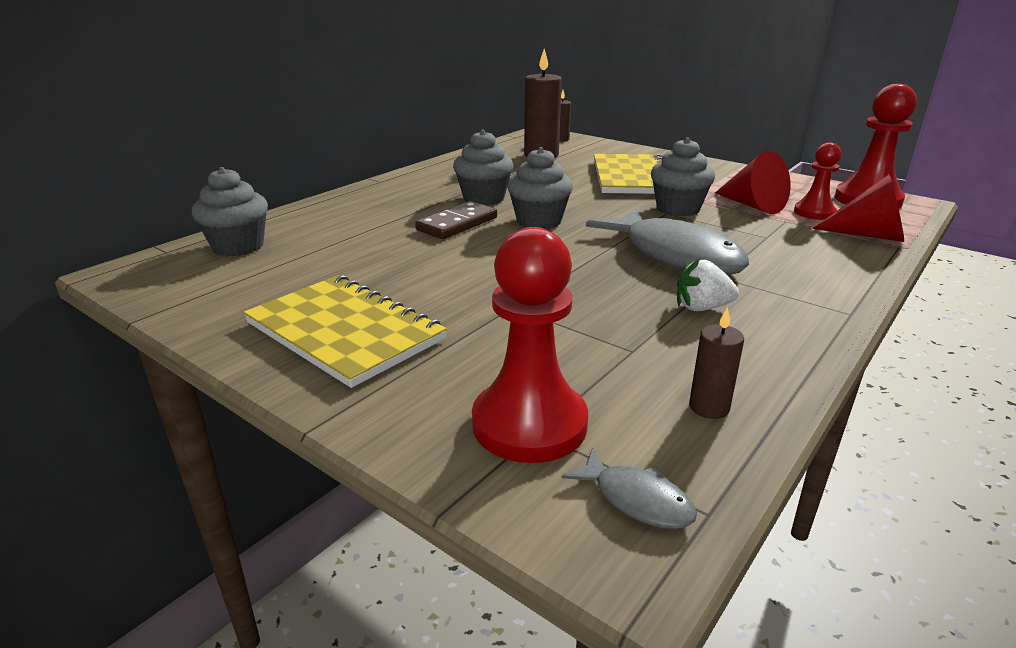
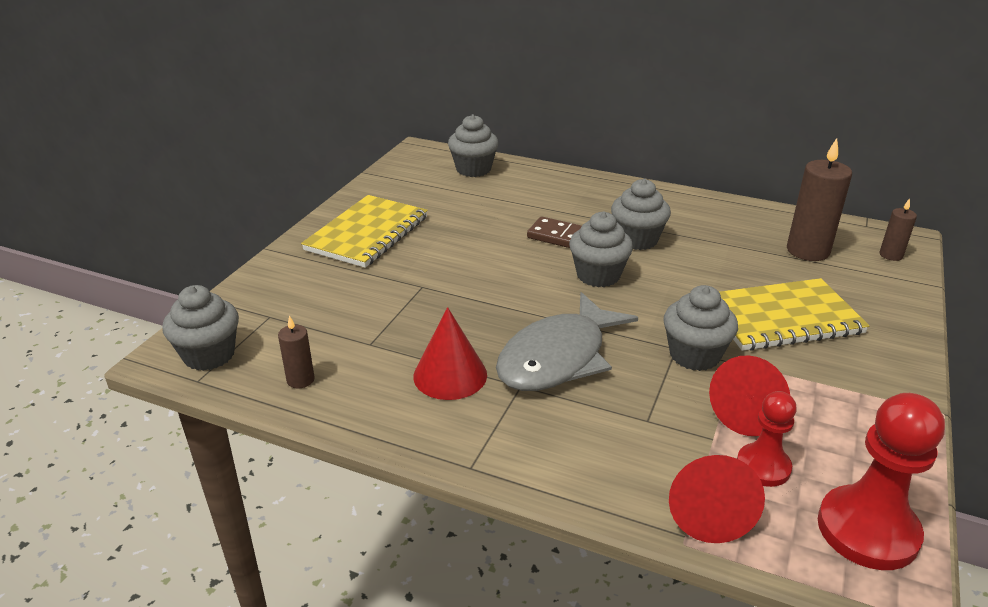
camera: 75 degrees right, 5 degrees up
(529, 424) = (275, 312): red pawn -> none
(636, 499) = (209, 355): grey fish -> grey cupcake
(702, 308) = (450, 375): white strawberry -> red cone

